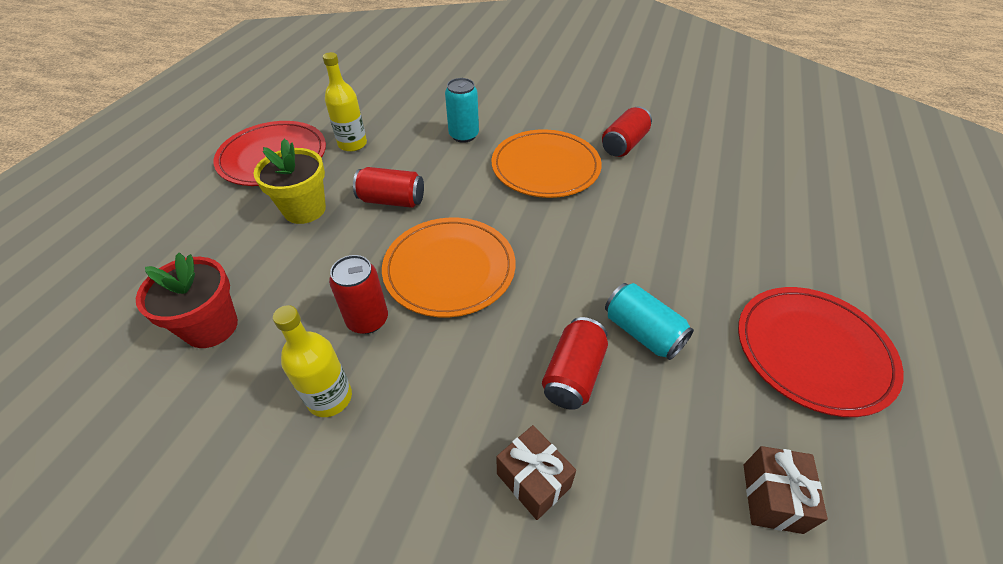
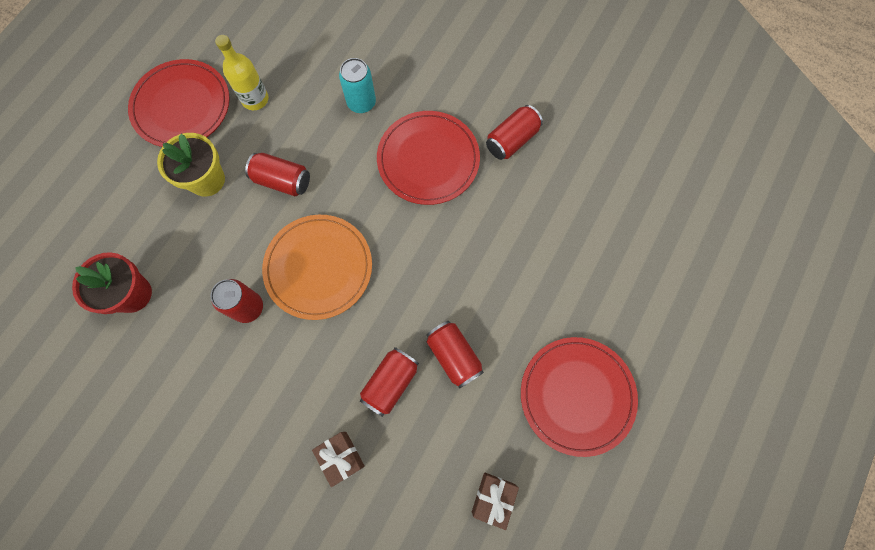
camera: 10 degrees right, 25 degrees up
(330, 398) = (215, 371): yellow bottle -> none
(545, 167) = (428, 159): orange plate -> red plate
(642, 332) = (454, 355): turquoise can -> red can

